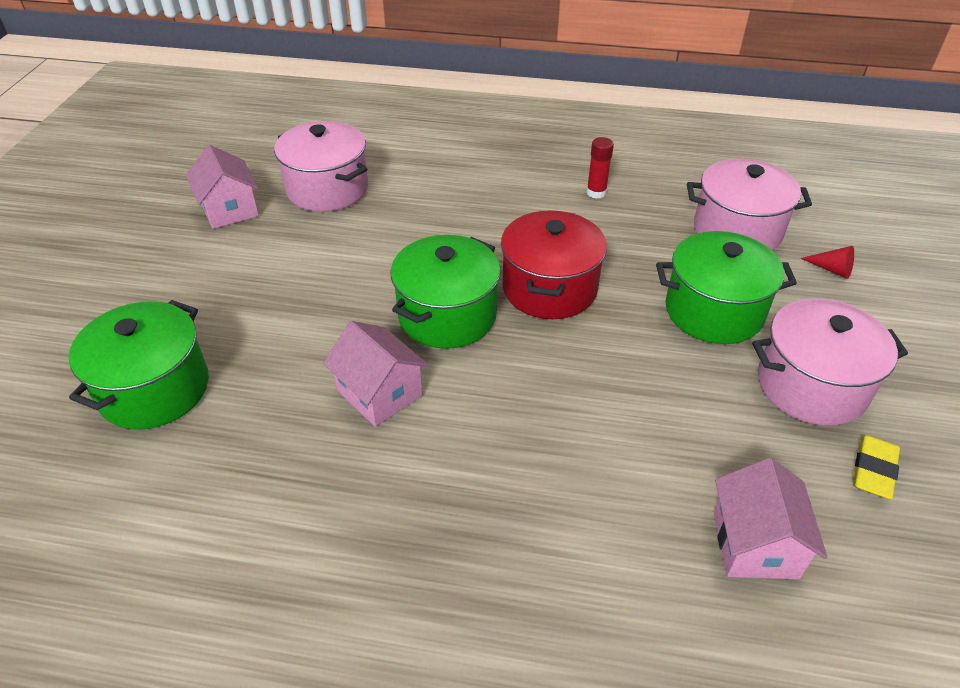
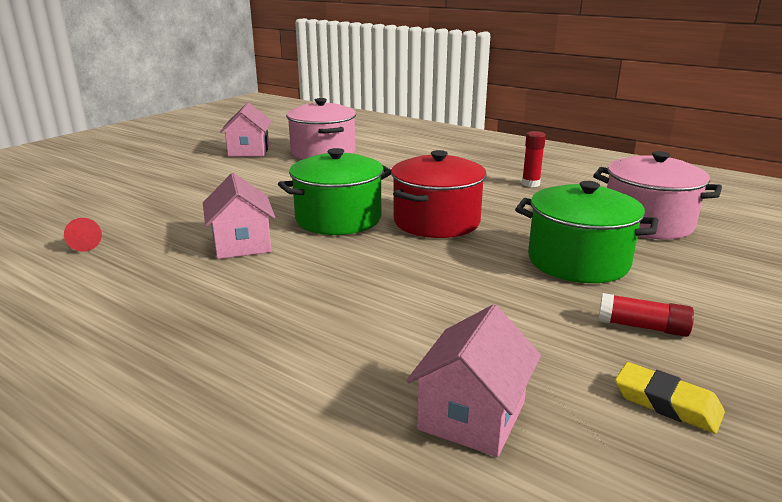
camera: 25 degrees right, 20 degrees down
(154, 389) = (102, 211): green pot -> none
(811, 385) = (642, 327): pink pot -> red glue stick
(831, 269) = (733, 261): red cone -> red cone (84, 244)
(873, 470) = (667, 403): yellow eraser -> yellow eraser turned 75 degrees clockwise

